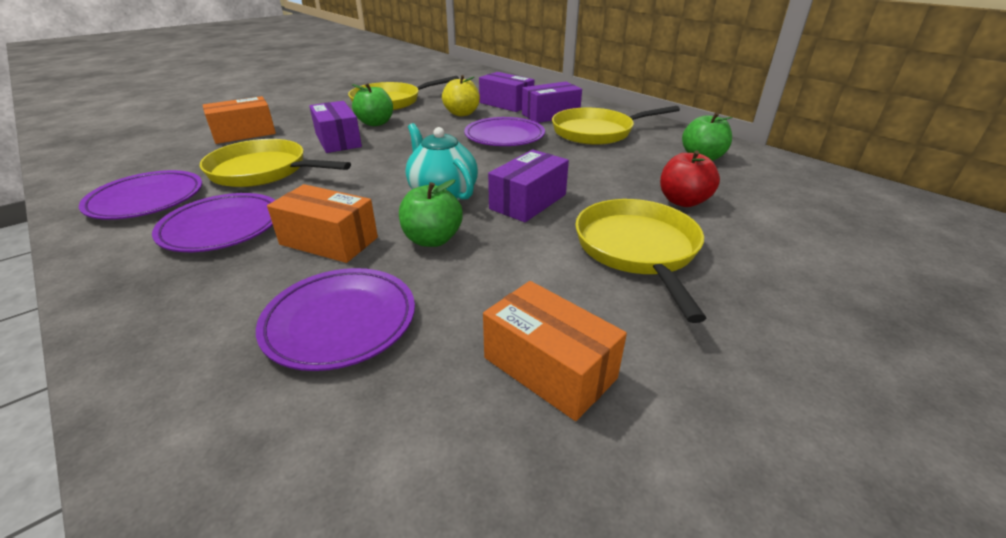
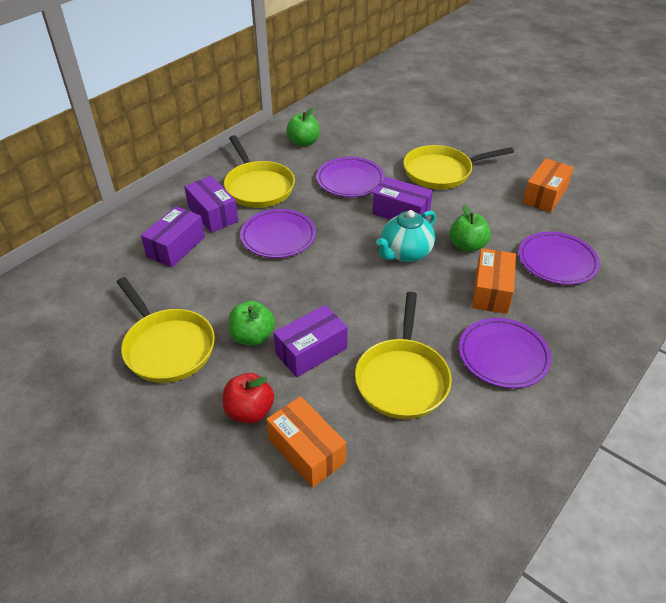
camera: 100 degrees left, 10 degrees up
(146, 200) = (488, 436): purple plate -> purple plate (350, 180)
(462, 113) = (212, 275): yellow apple -> none
(683, 201) = (377, 154): red apple -> red apple (249, 411)

